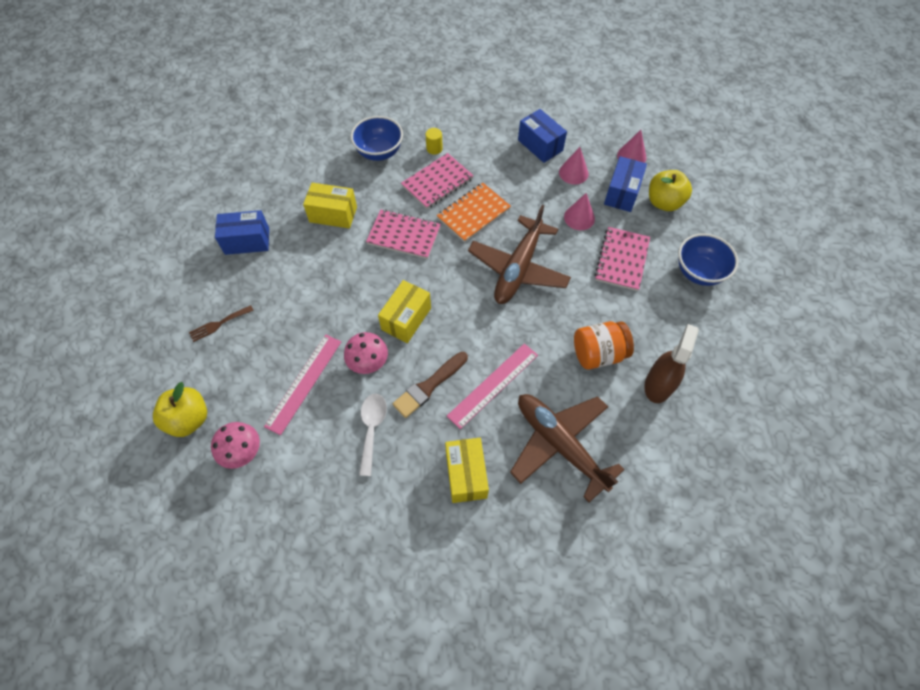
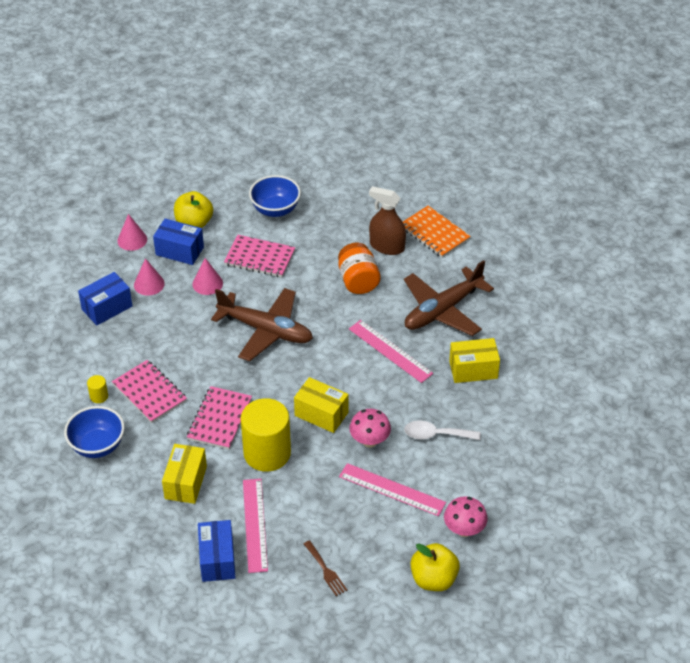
camera: 90 degrees left, 15 degrees down
(279, 267) = (255, 525): none -> pink ruler
(360, 274) = (267, 453): none -> yellow cylinder
(429, 386) = (392, 395): brown brush -> none
(473, 213) = (195, 363): orange notebook -> orange notebook (434, 233)

